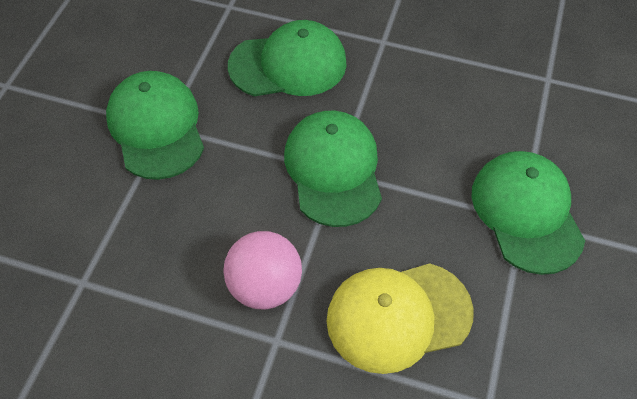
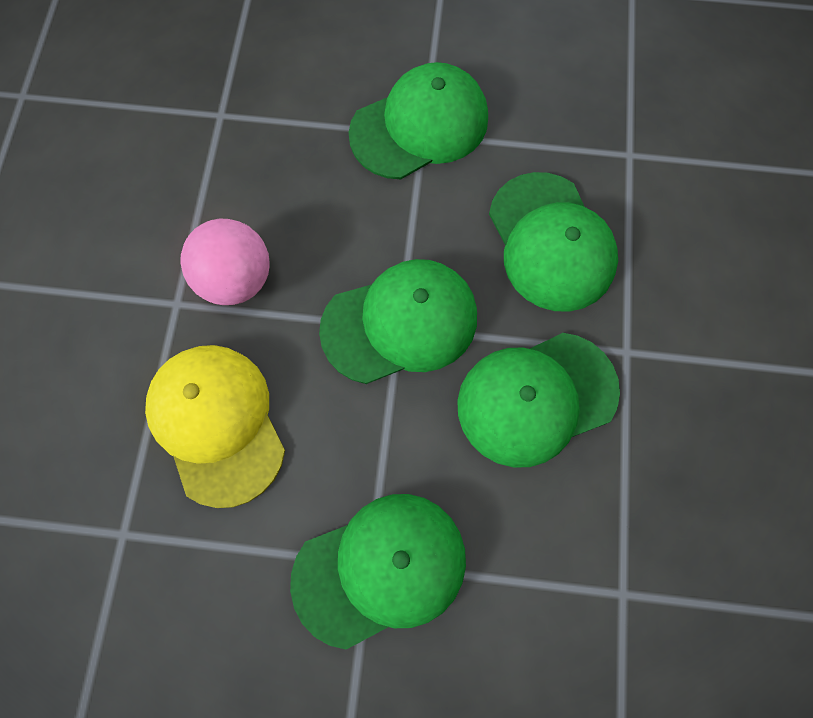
camera: 80 degrees right, 15 degrees up
(409, 97) = (536, 398): none -> green cap

